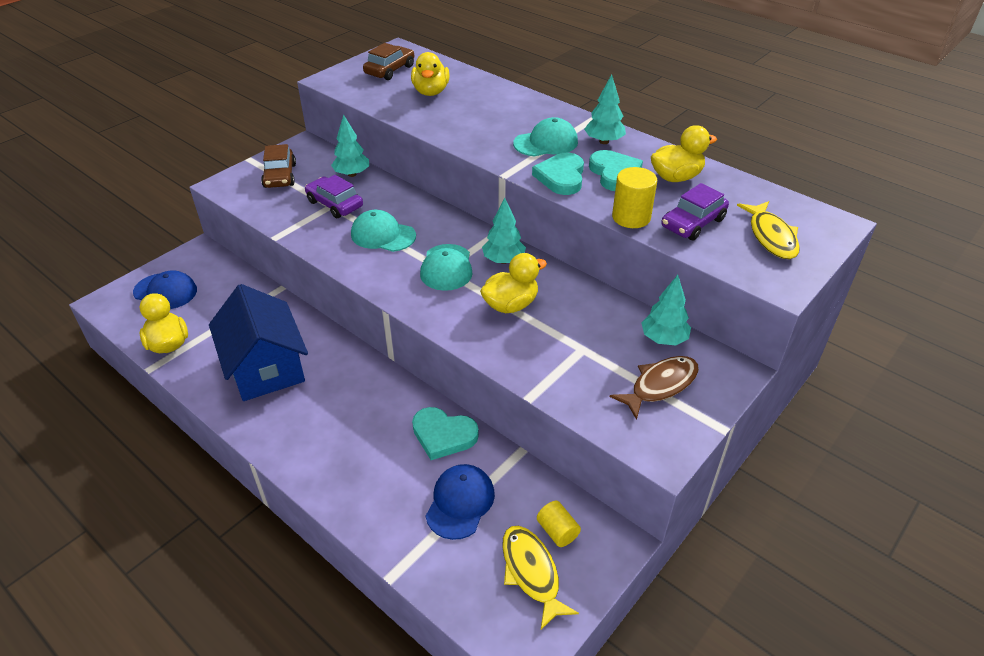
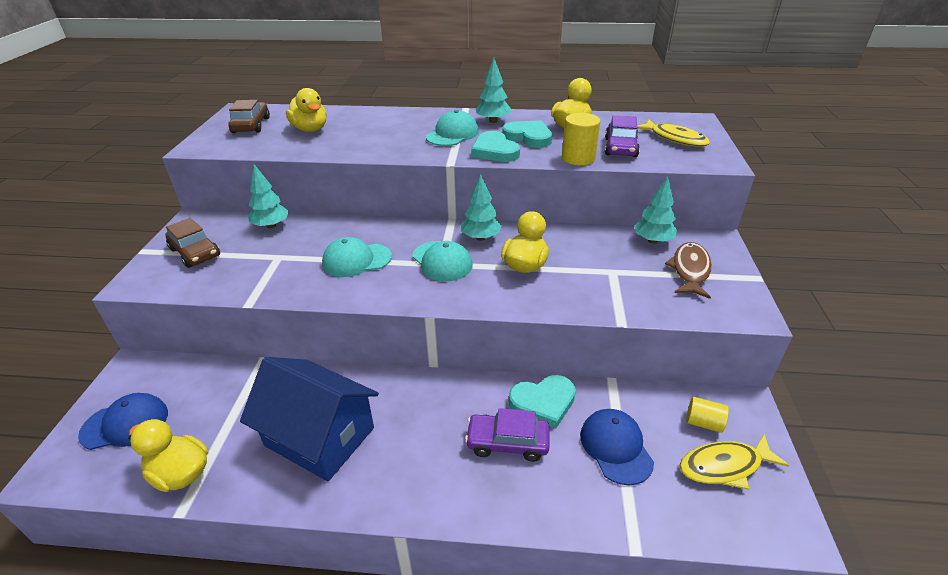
camera: 35 degrees left, 5 degrees down
(334, 204) = (281, 254): purple car -> purple car (507, 442)
(531, 573) = (724, 466): yellow fish -> yellow fish turned 45 degrees counterclockwise

